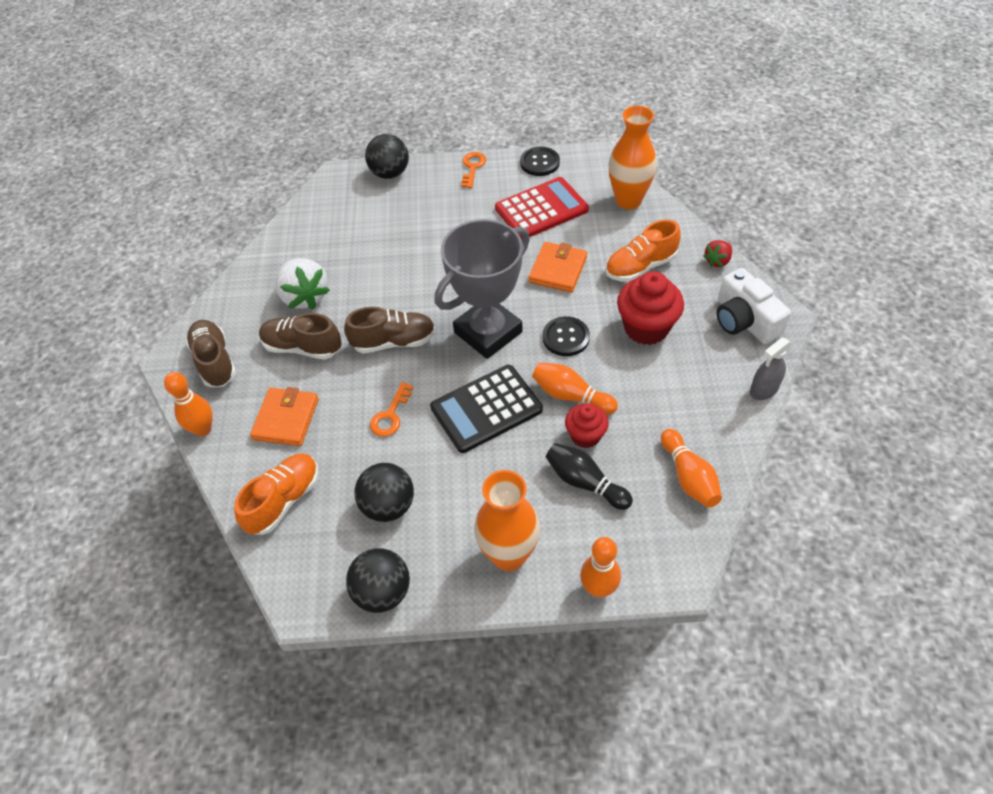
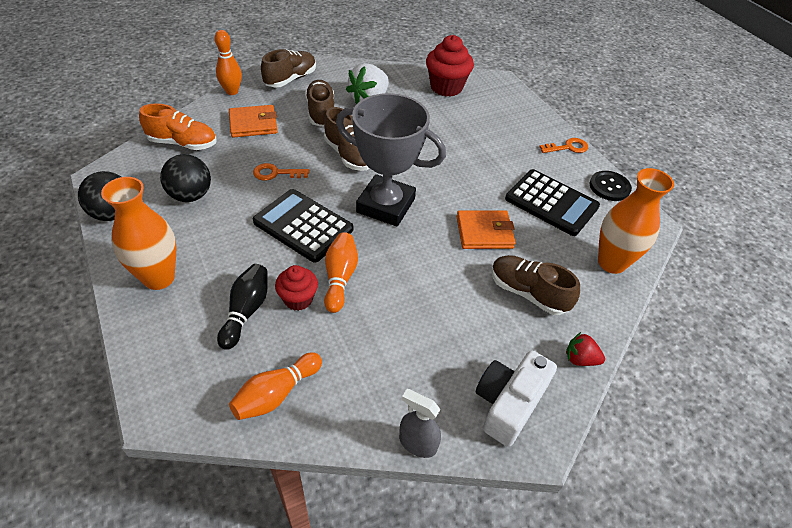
camera: 60 degrees right, 5 degrees down
(390, 173) = (523, 105): black ball -> none
(541, 209) = (551, 203): red calculator -> black calculator
(566, 337) = (406, 258): black button -> none
(598, 588) = (135, 348): orange bowling pin -> none
(640, 267) = (528, 293): orange shoe -> brown shoe
(646, 328) = (450, 316): red cupcake -> red cupcake (446, 87)

